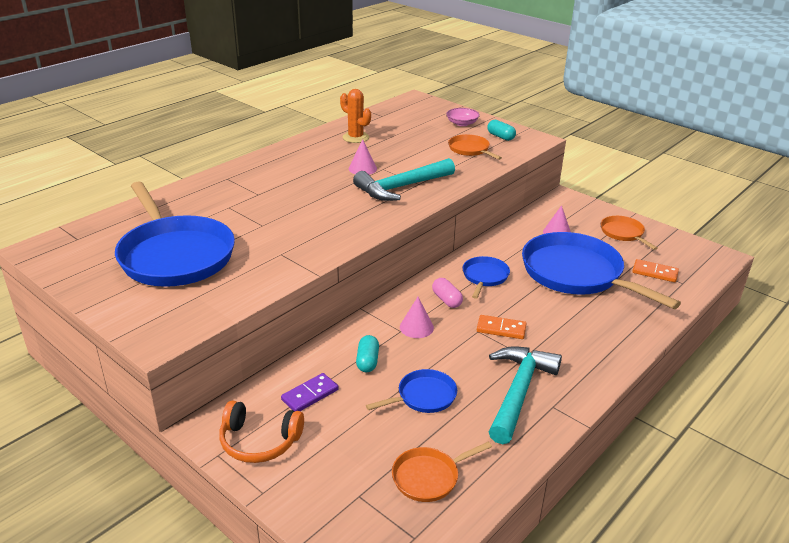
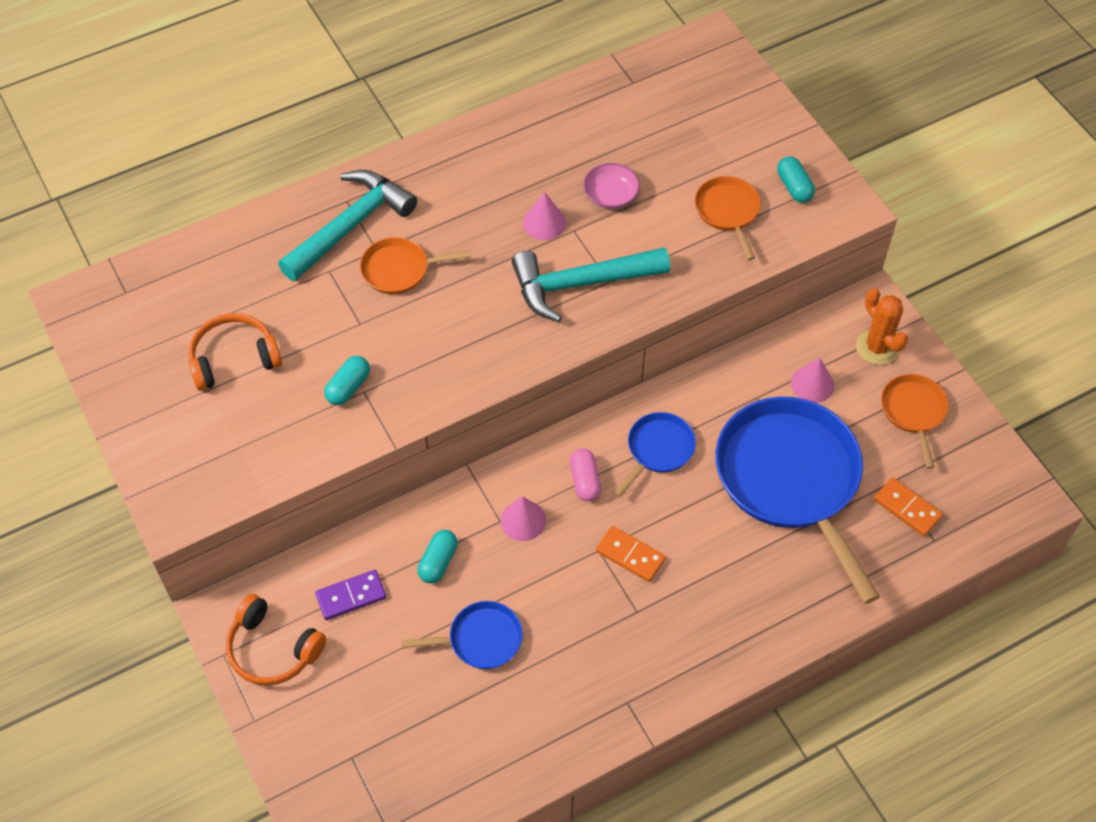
camera: 20 degrees right, 25 degrees up
(175, 255) = (234, 358): blue pan -> orange headphones
(268, 254) = (348, 387): none -> turquoise capsule
(355, 137) = (567, 136): orange cactus -> orange cactus (877, 347)
(429, 477) = (435, 757): orange pan -> orange pan (399, 269)
(462, 123) = (751, 134): pink bowl -> pink bowl (611, 195)
(518, 392) = (598, 667): turquoise hammer -> turquoise hammer (350, 226)

